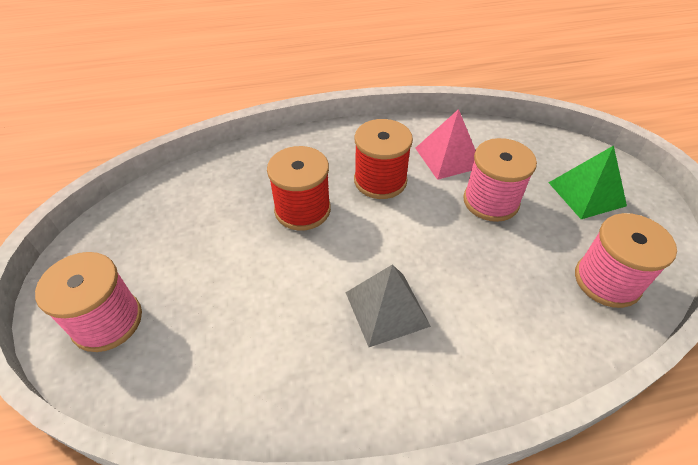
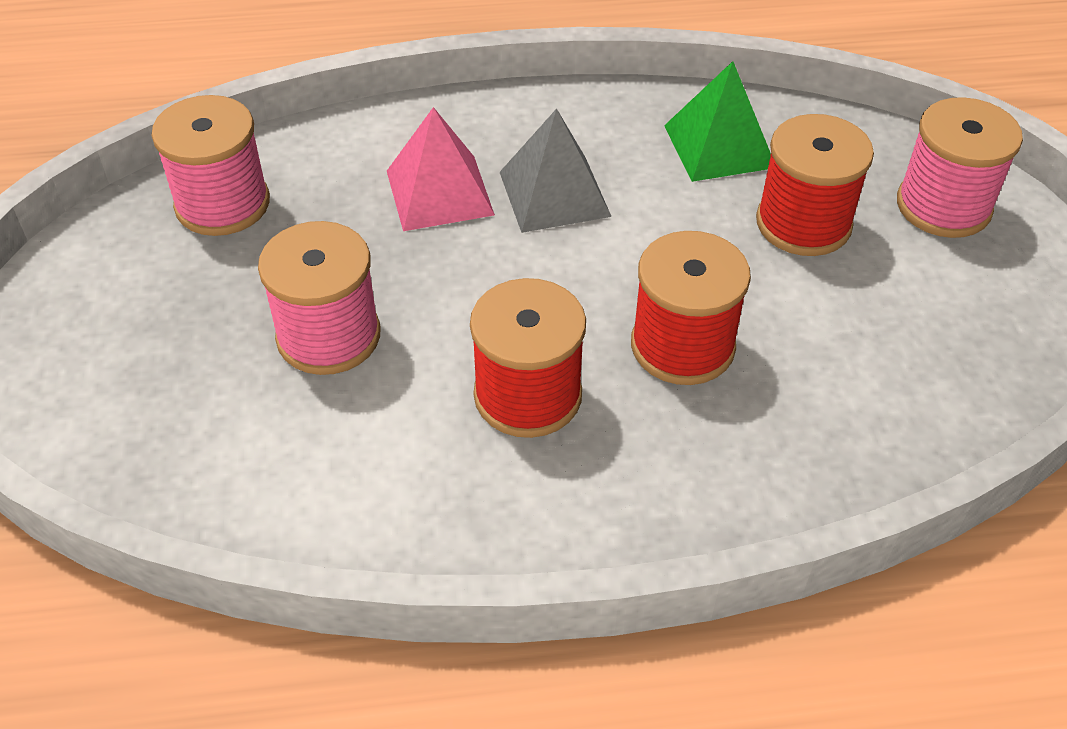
camera: 175 degrees left, 0 degrees up
(214, 297) = (803, 223): none -> red spool
(448, 157) = (369, 441): pink pyramid -> pink pyramid (439, 192)
(586, 194) = (140, 337): green pyramid -> green pyramid (719, 146)

